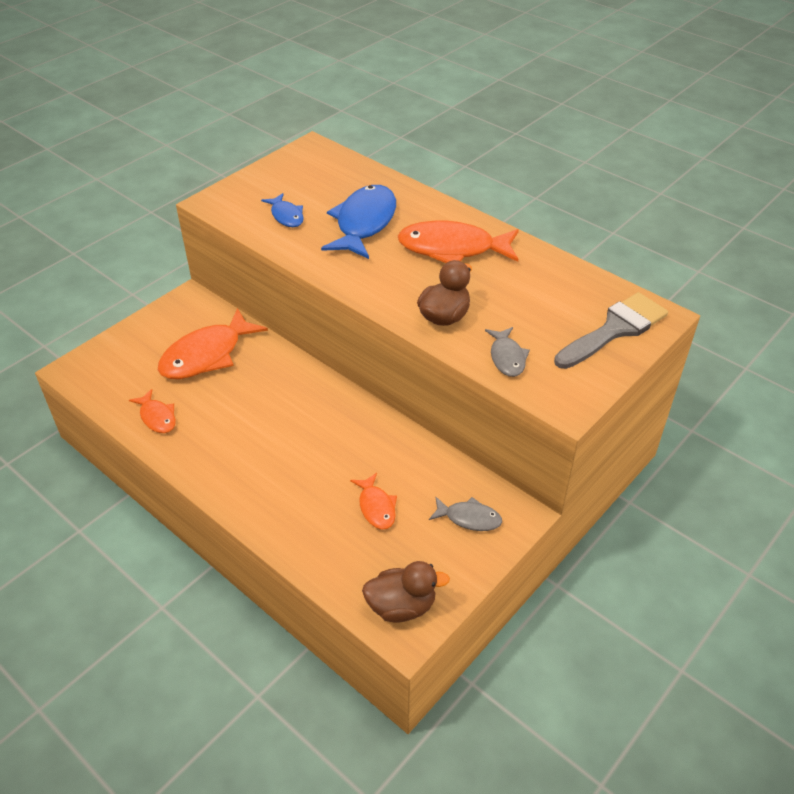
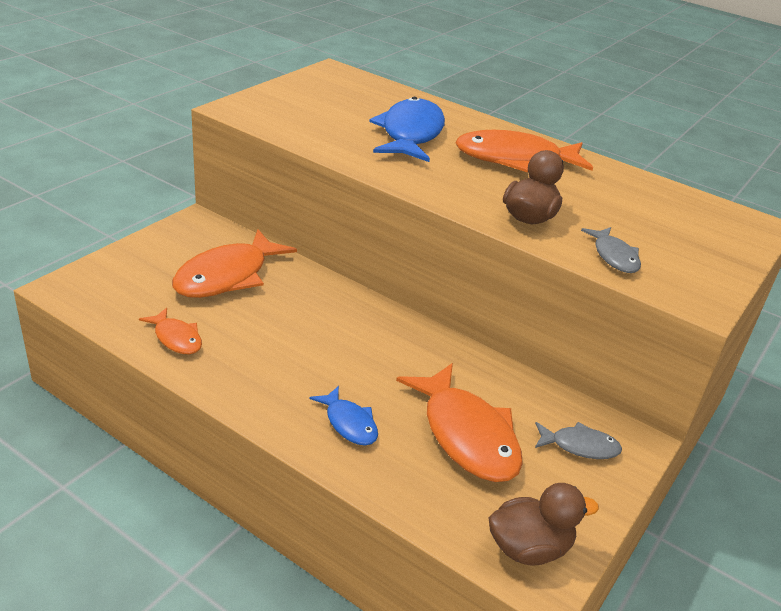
camera: 10 degrees left, 10 degrees down
(286, 216) = (322, 124): blue fish -> blue fish (349, 423)
(376, 507) = (467, 435): orange fish -> orange fish, size x1.93
(615, 329) = (718, 234): grey brush -> none

